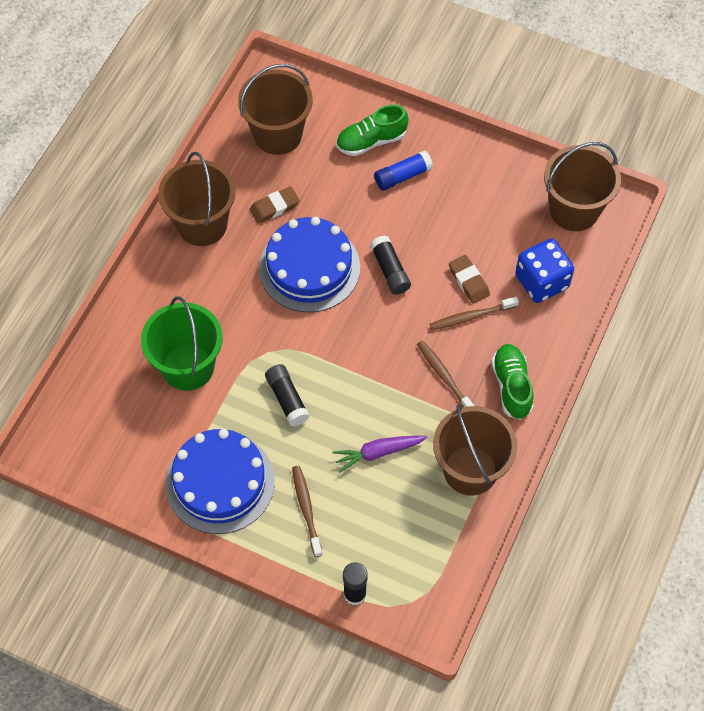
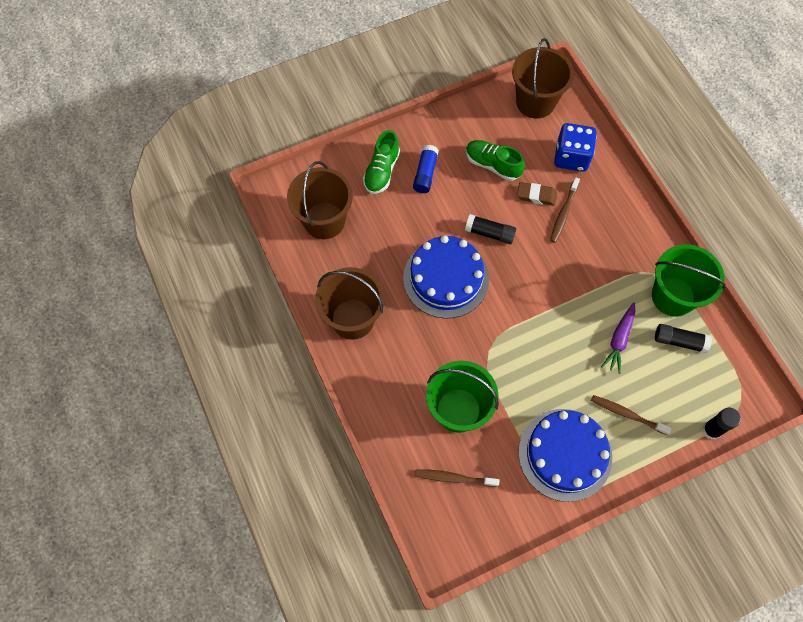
camera: 50 degrees left, 5 degrees up
(274, 207) = (380, 264): brown eraser -> none
(287, 399) = (535, 365): black glue stick -> black glue stick (679, 341)
(444, 376) = (594, 261): brown toothbrush -> brown toothbrush (454, 478)
(470, 470) = (673, 296): brown bucket -> green bucket
(511, 386) = (632, 229): green shoe -> green shoe (492, 165)

